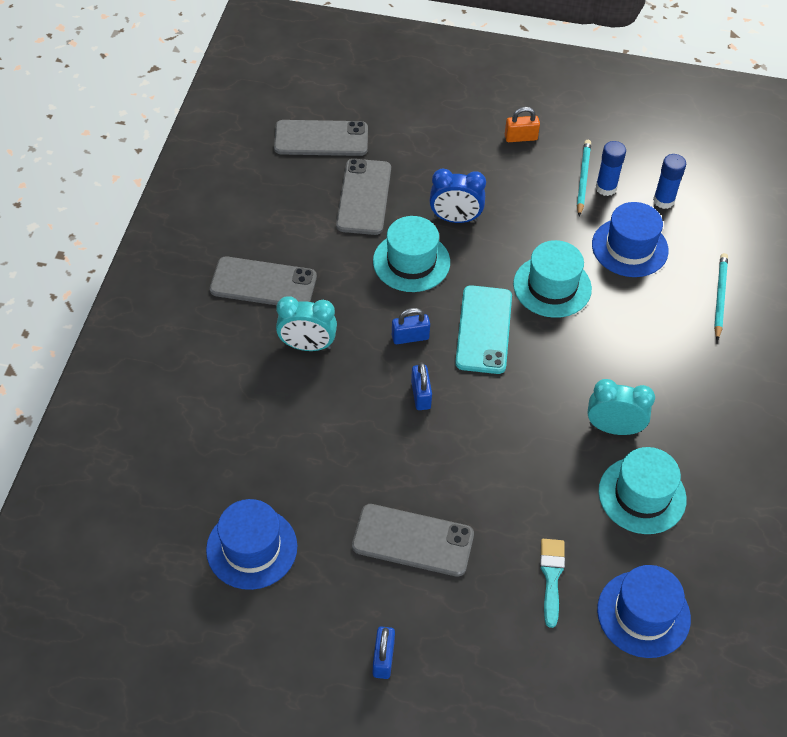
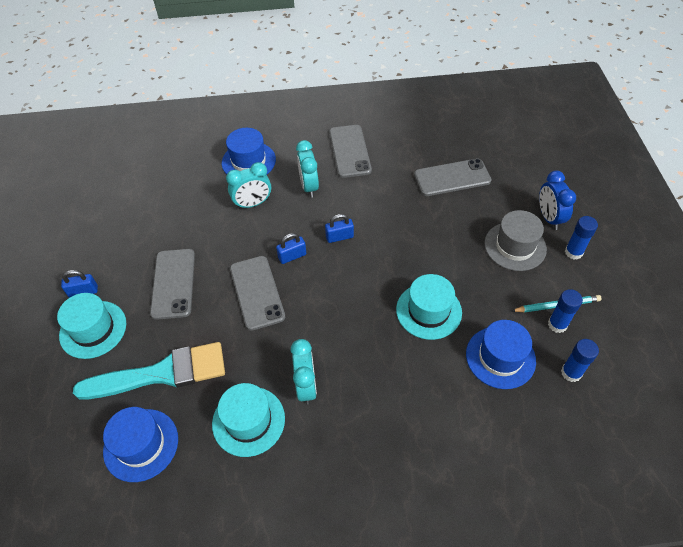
camera: 75 degrees right, 0 degrees up
(252, 548) = (150, 206): blue hat -> blue hat (248, 161)
(309, 417) = (253, 204): none -> turquoise clock
(321, 139) = (491, 141): grey phone -> grey phone (257, 292)
(410, 337) = (339, 237): blue padlock -> blue padlock turned 75 degrees counterclockwise
(411, 262) = (407, 219): turquoise hat -> turquoise hat (93, 329)
(455, 219) = (462, 233): blue clock -> blue clock (549, 218)
(483, 329) = (365, 277): turquoise phone -> none
(493, 181) = (515, 246): none -> grey hat
(520, 137) = (573, 252): orange padlock -> blue glue stick
(551, 577) = (161, 373): turquoise brush -> turquoise brush, size x2.07
(720, 297) = (482, 443): turquoise pencil -> none

